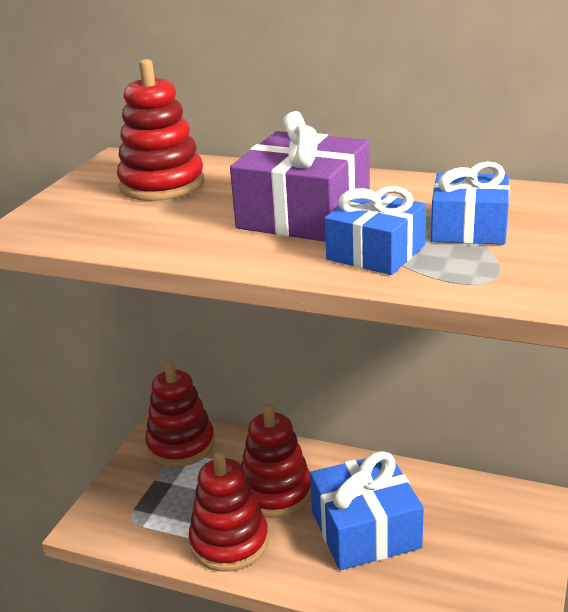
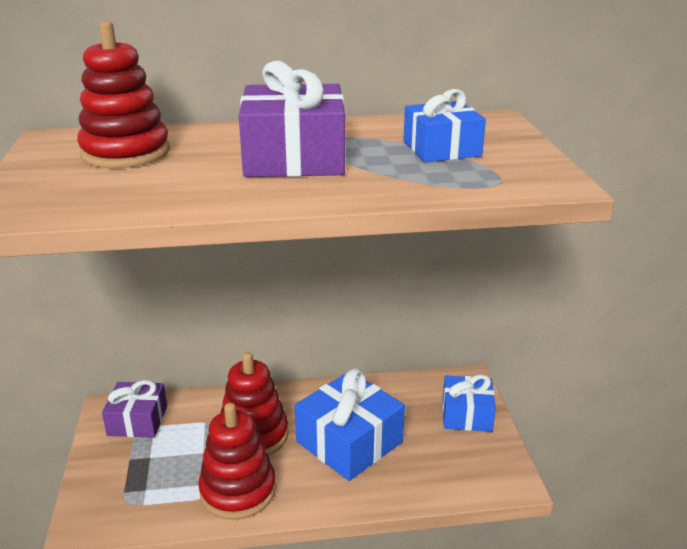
camera: 30 degrees left, 0 degrees up
(181, 445) = (137, 420): red stacking toy -> purple gift
(376, 252) = (389, 176): blue gift -> blue gift (466, 414)

